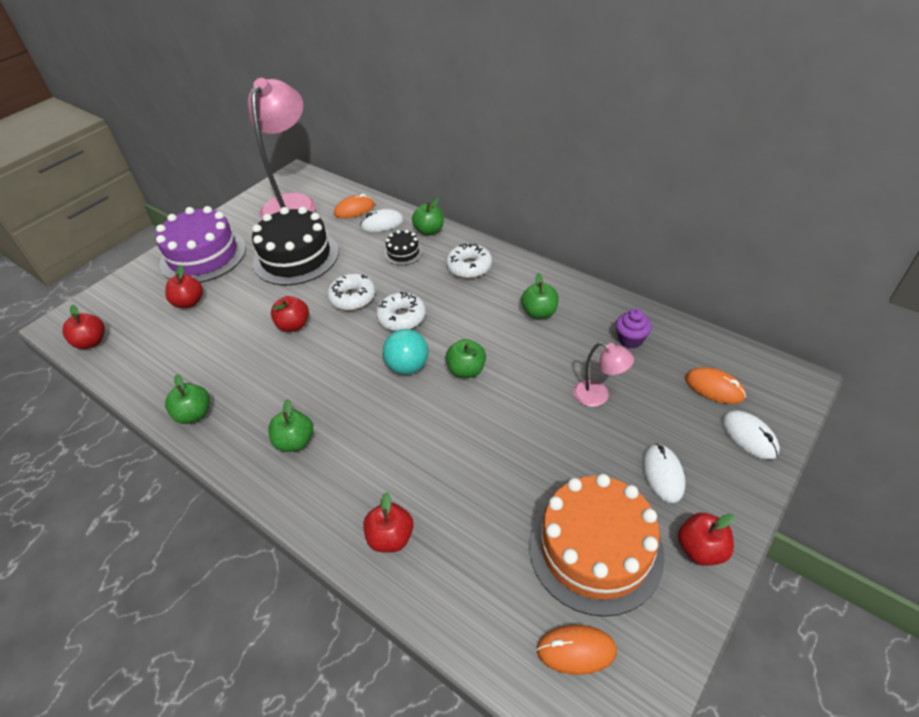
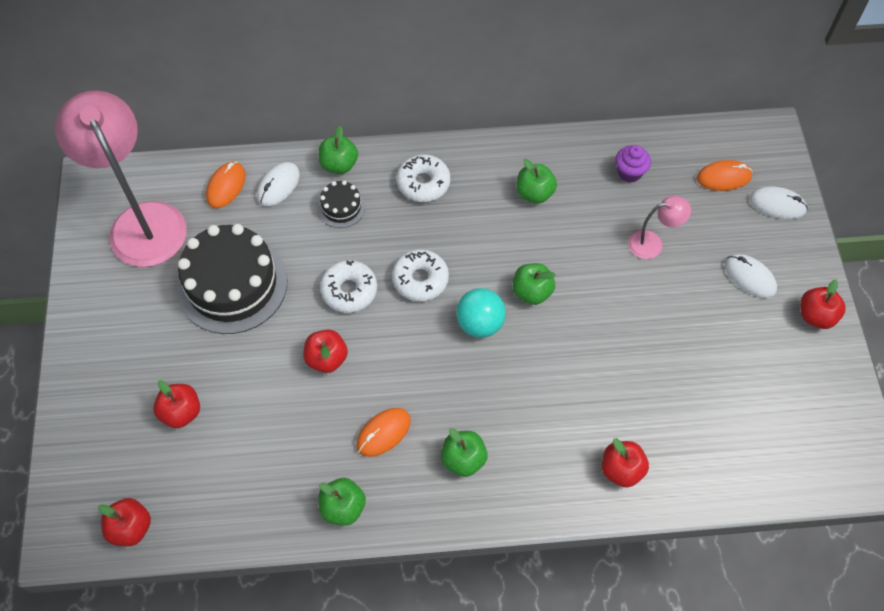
camera: 45 degrees left, 15 degrees up
(203, 256) = (120, 352): purple cake -> none
(576, 650) = (804, 443): orange mouse -> orange mouse (383, 433)
(595, 549) = (756, 367): orange cake -> none

